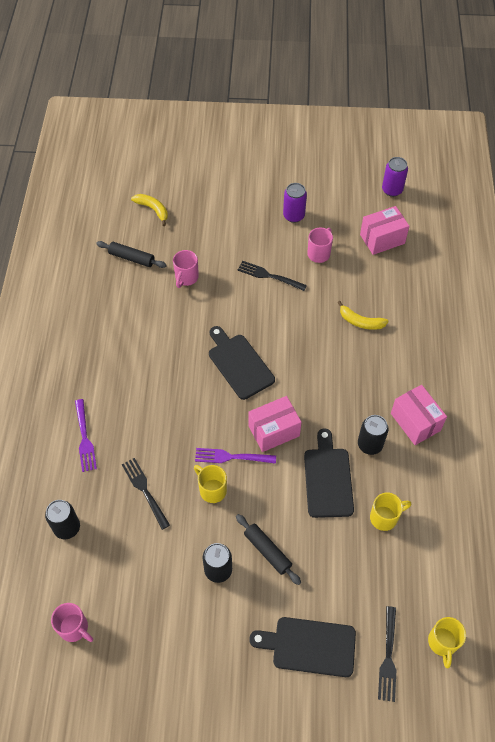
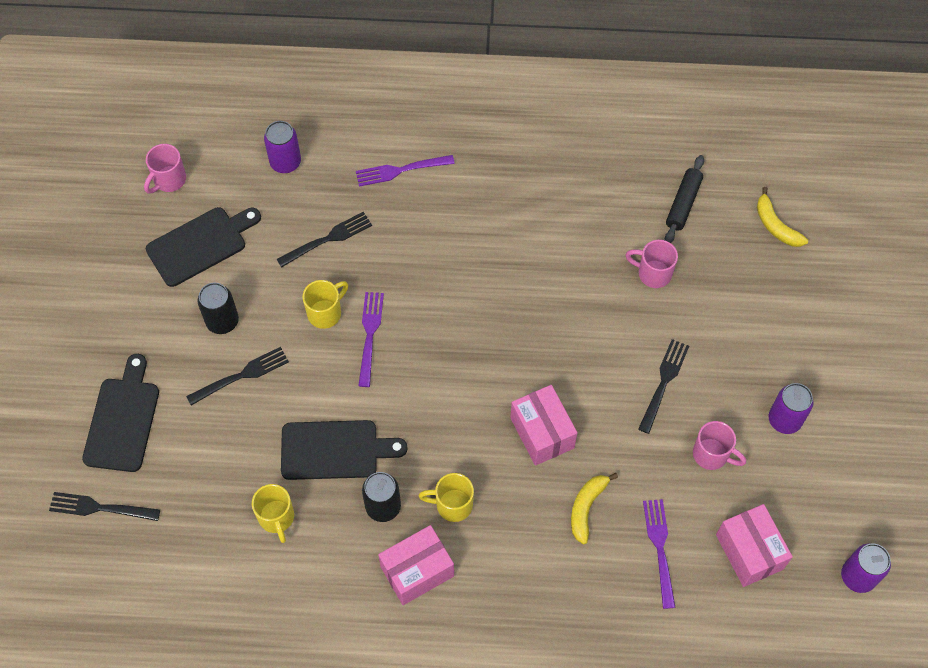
camera: 90 degrees right, 5 degrees up
(67, 527) = (285, 162): black can -> purple can
(153, 210) = (775, 225): yellow banana -> yellow banana turned 105 degrees clockwise
(239, 364) = (510, 343): black cutting board -> black cutting board (200, 244)
(267, 551) = (241, 375): black rolling pin -> black fork
(274, 431) = (406, 385): pink box -> pink box (542, 433)
(384, 283) = (659, 548): none -> purple fork
(442, 643) = (109, 574): yellow mug -> yellow mug (452, 505)

